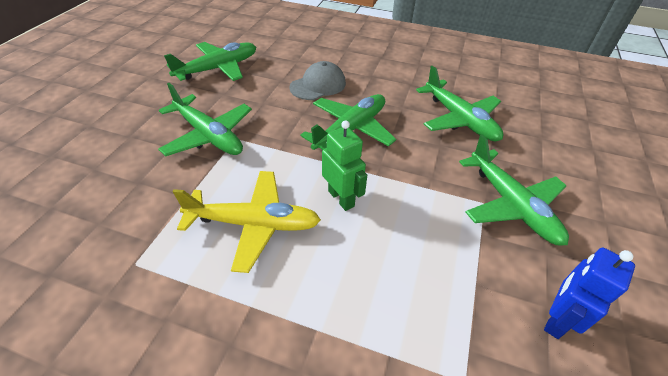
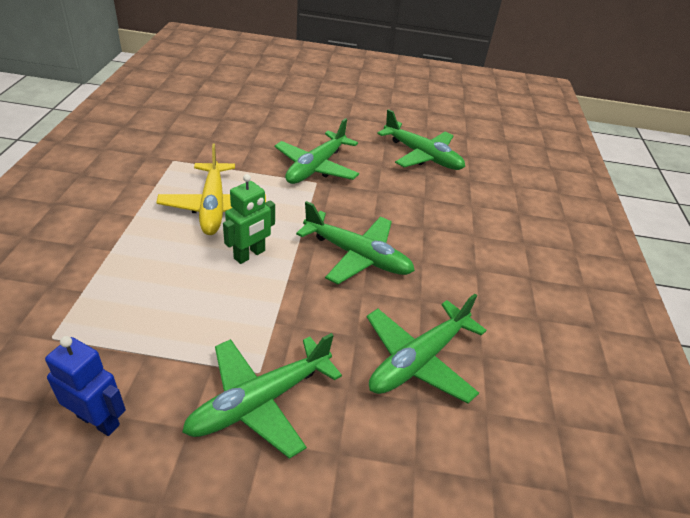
camera: 75 degrees right, 5 degrees down
(318, 85) = (429, 225): grey cap -> none

